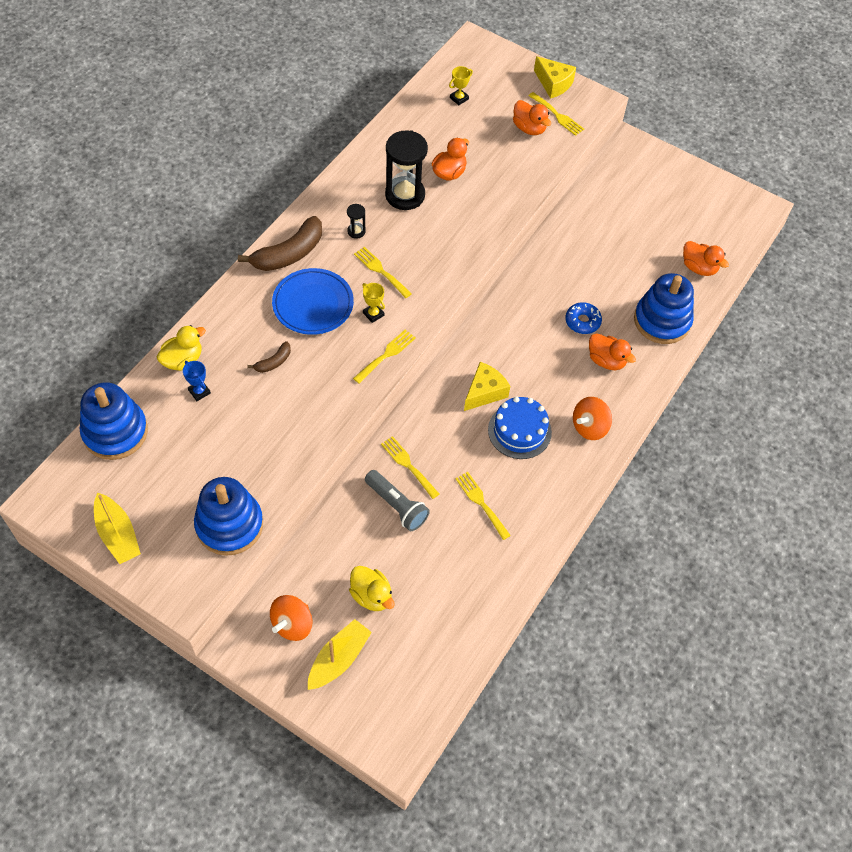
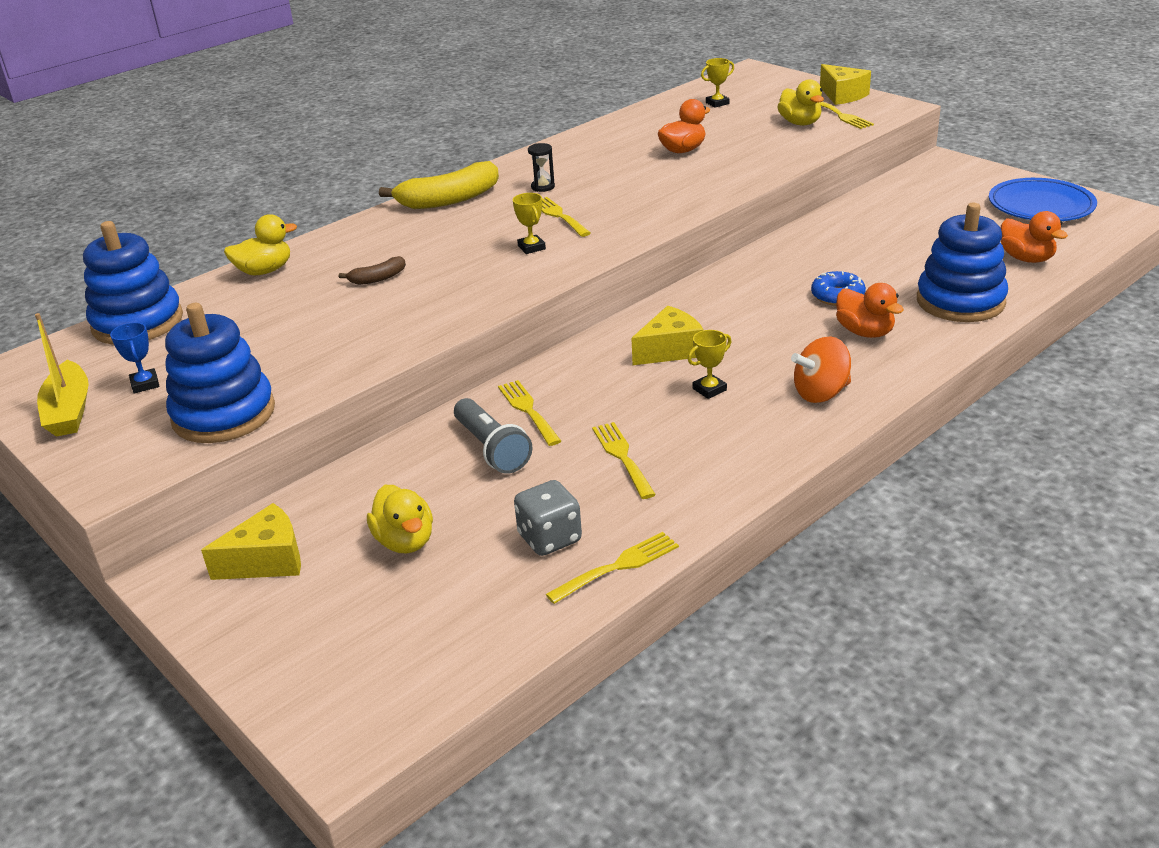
camera: 20 degrees right, 25 degrees down
(199, 392) = (267, 297): blue trophy -> blue trophy (145, 384)
(289, 254) = (449, 200): brown banana -> yellow banana
(292, 624) = (267, 560): orange spinning top -> yellow cheese
(313, 304) = (456, 237): blue plate -> blue plate (1040, 206)
(338, 659) = (314, 610): yellow boat -> none
(386, 355) = (531, 280): yellow fork -> yellow fork (618, 566)
(405, 195) = (618, 164): black hourglass -> none
(457, 580) = (549, 538): none -> grey dice
(519, 431) = (709, 389): blue cake -> yellow trophy
(529, 128) = (800, 123): orange duck -> yellow duck

